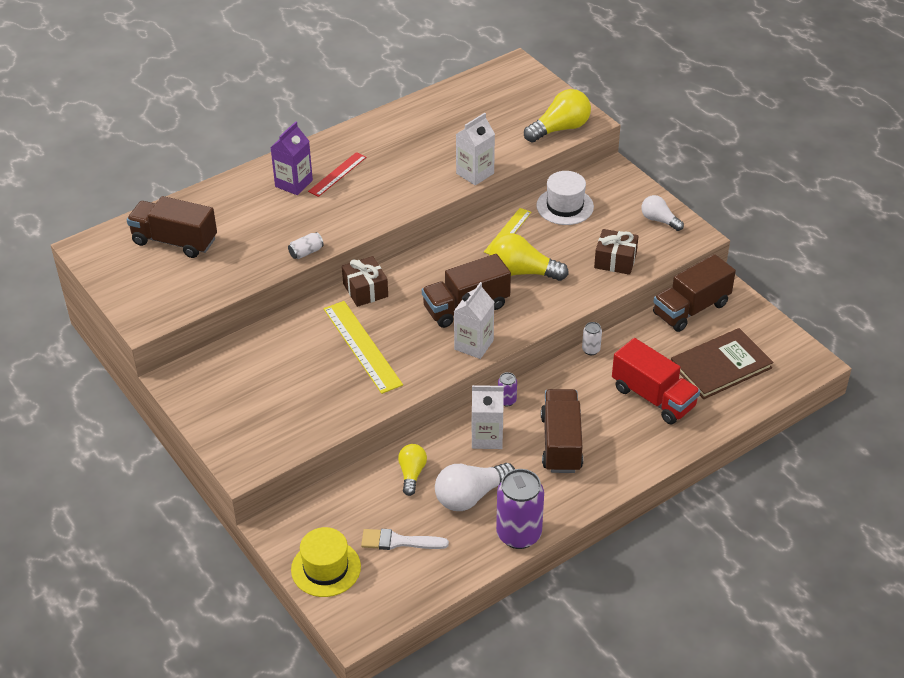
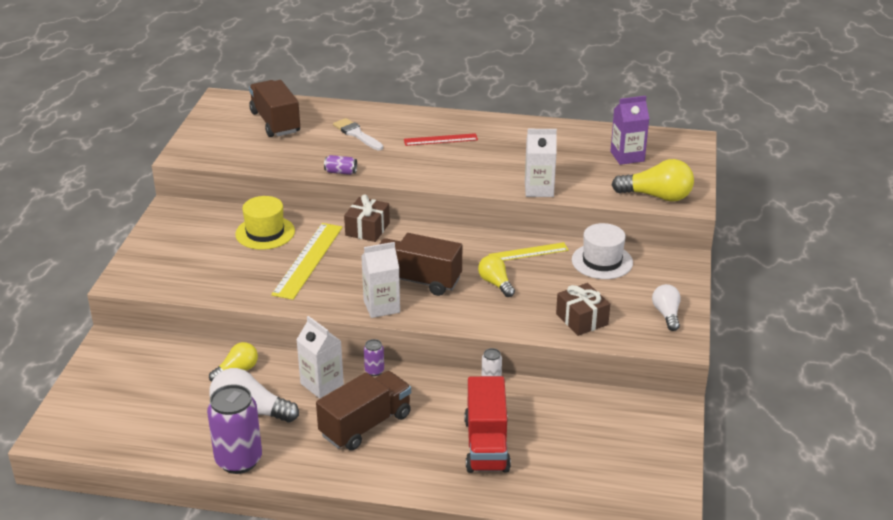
camera: 45 degrees right, 10 degrees down
(294, 183) = (402, 130): purple carton -> purple carton (627, 156)
(306, 252) = (341, 172): white can -> purple can
(326, 568) = (95, 386): yellow hat -> yellow hat (265, 233)
(399, 541) = (160, 405): white brush -> white brush (357, 134)
(522, 272) = (495, 283): yellow light bulb -> yellow light bulb, size x0.62
(691, 309) = (621, 406): brown truck -> none
(721, 366) = (580, 462): brown book -> none

